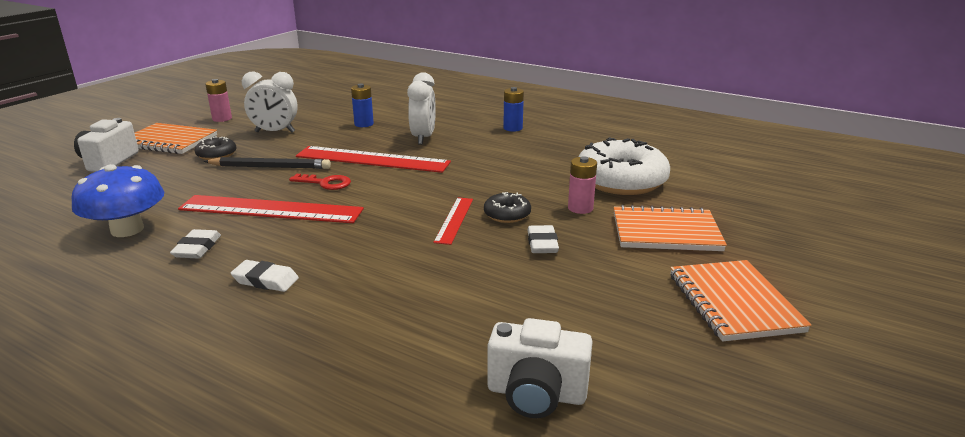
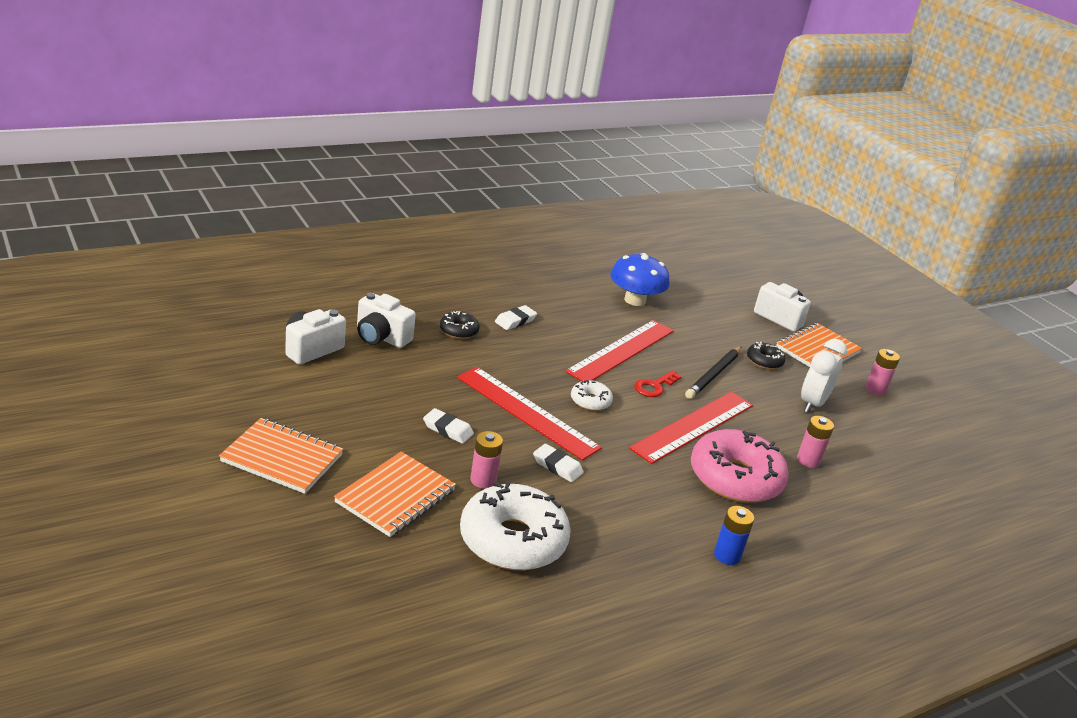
camera: 115 degrees right, 5 degrees up
(197, 248) = (582, 313): white eraser -> white eraser (557, 466)
(364, 124) = (808, 460): blue battery -> pink battery
(392, 200) = (590, 401): none -> white donut
(423, 138) = (735, 478): white clock -> pink donut
(429, 354) = (381, 337): none -> white camera
(454, 220) = (527, 412): red ruler -> red ruler, size x1.91
(507, 214) = (510, 439): black donut -> black donut (458, 331)

